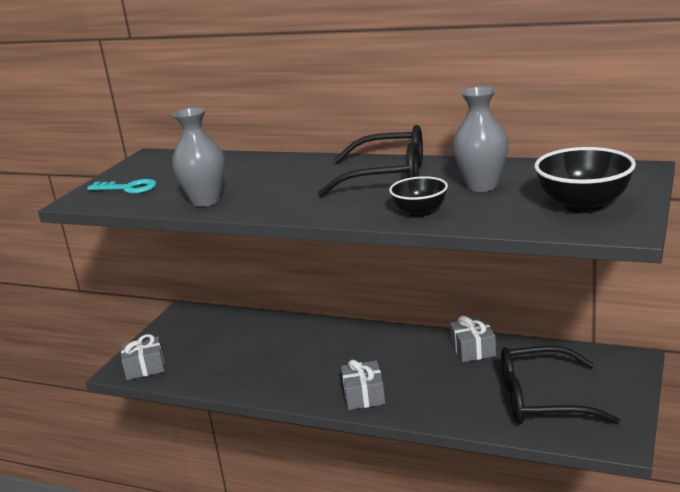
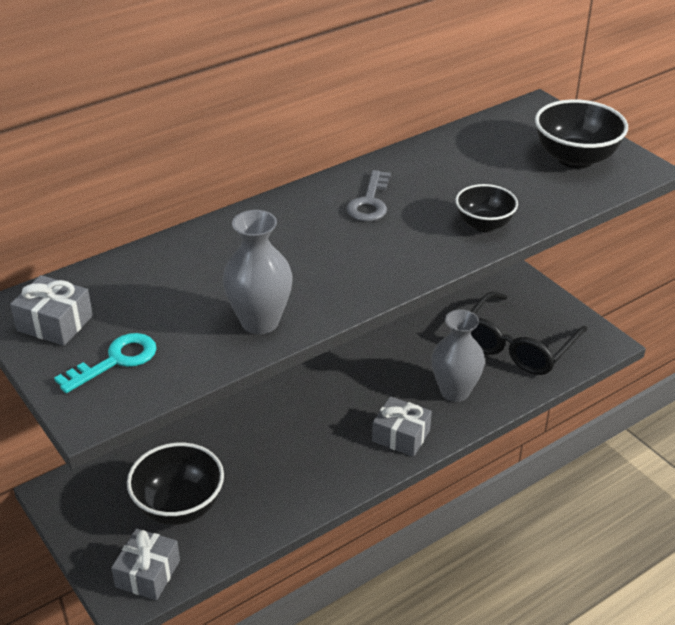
camera: 60 degrees left, 15 degrees up
(208, 351) = (179, 507): none -> black bowl
(388, 176) = (369, 202): black glasses -> grey key
(473, 349) = (404, 338): grey gift -> grey gift (55, 323)
(482, 186) = (469, 174): grey vase -> grey vase (455, 391)

